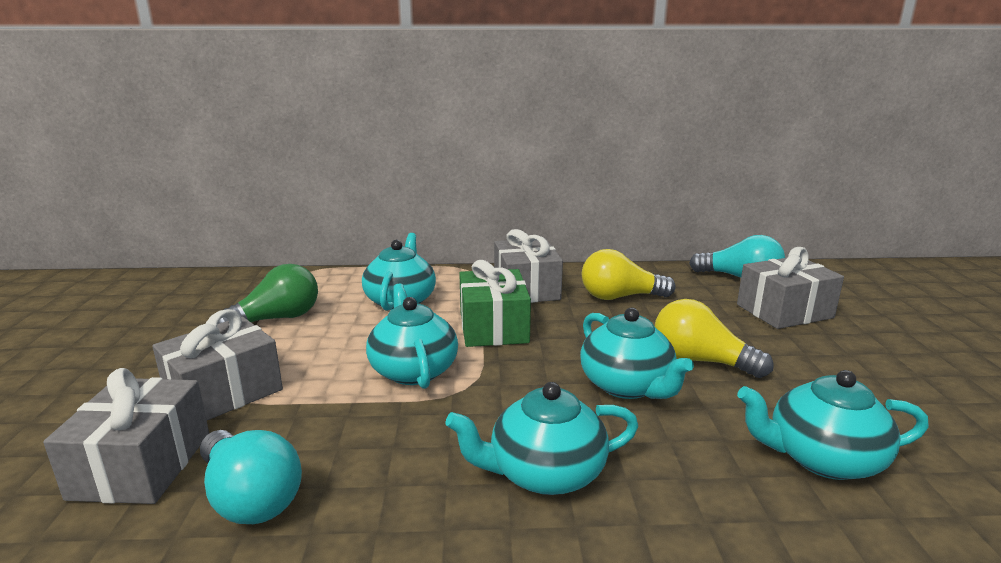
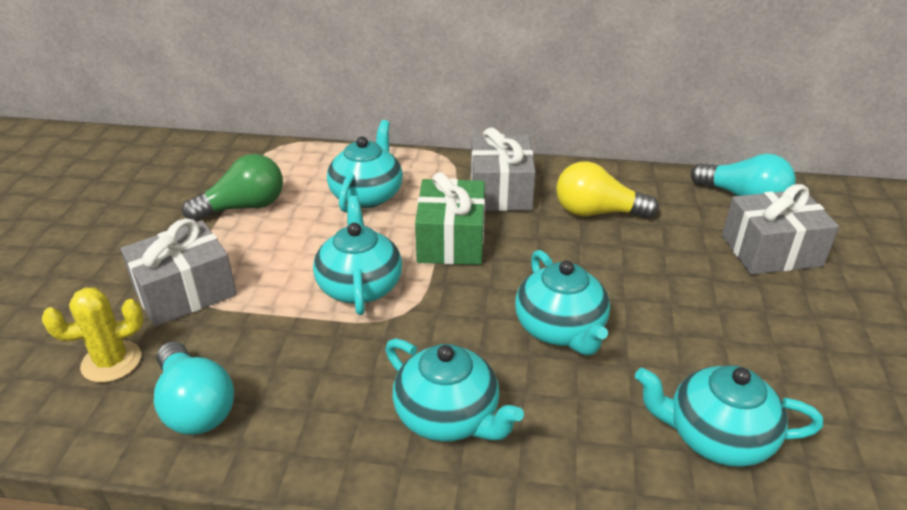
camera: 10 degrees right, 15 degrees up
(142, 465) = (111, 362): grey gift -> yellow cactus
(544, 473) = (448, 417): turquoise teapot -> turquoise teapot turned 135 degrees counterclockwise
(700, 361) = (648, 307): yellow light bulb -> none

